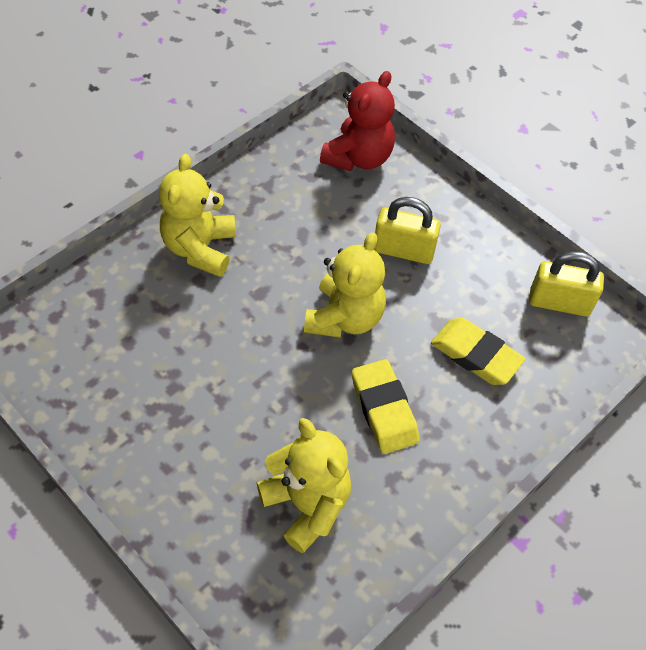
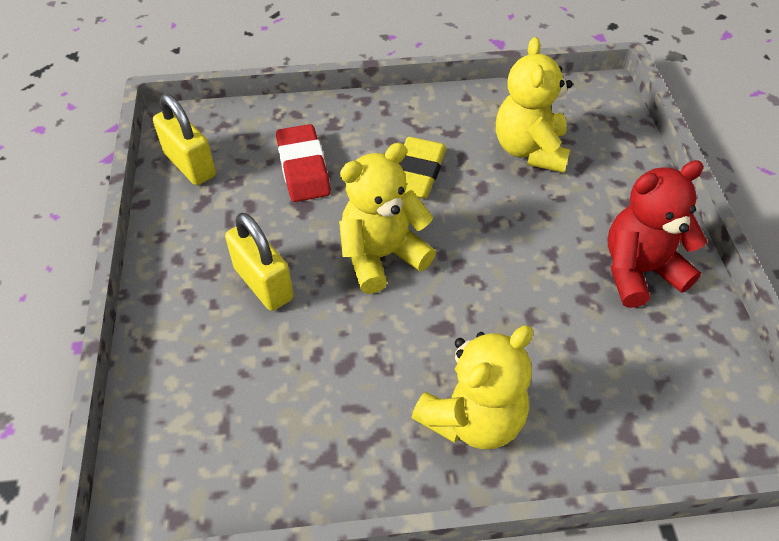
camera: 140 degrees left, 5 degrees down
(358, 157) = (189, 423): red teddy bear -> red teddy bear (639, 271)
(475, 355) = (303, 168): yellow eraser -> red eraser

